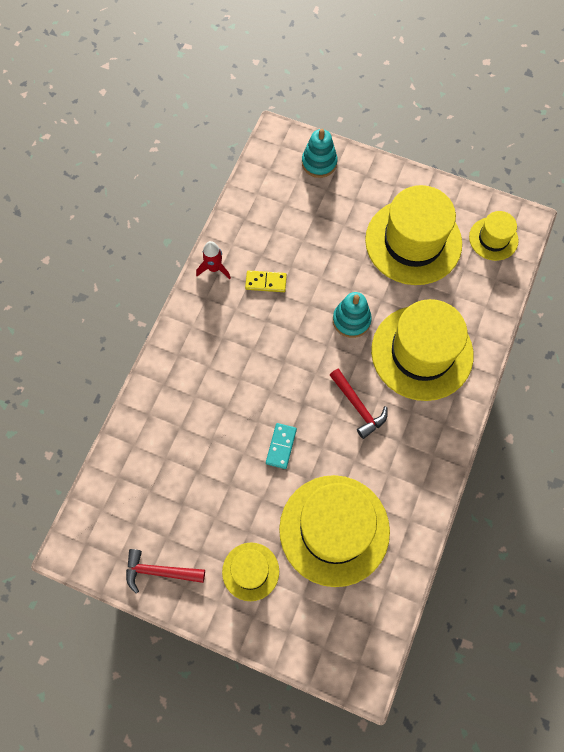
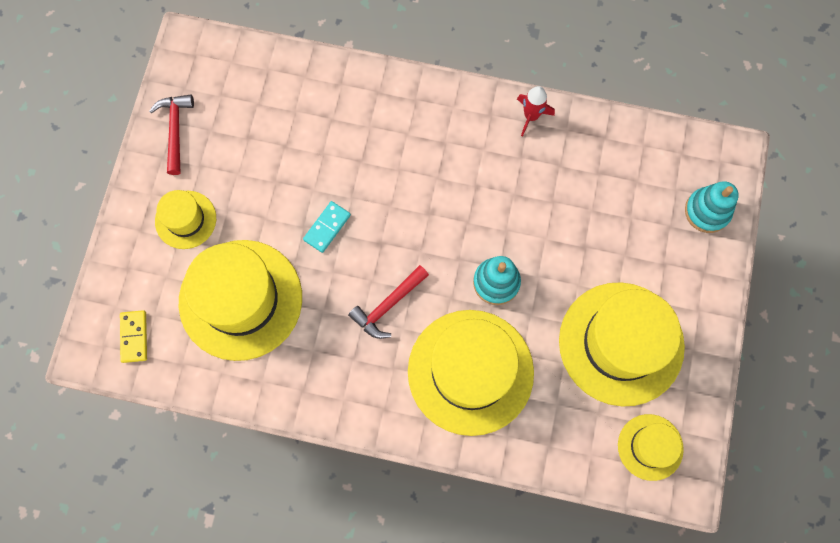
camera: 80 degrees right, 5 degrees up
(266, 282) = (525, 176): yellow domino -> yellow domino (134, 337)
(281, 446) = (327, 227): turquoise domino -> turquoise domino turned 60 degrees counterclockwise

